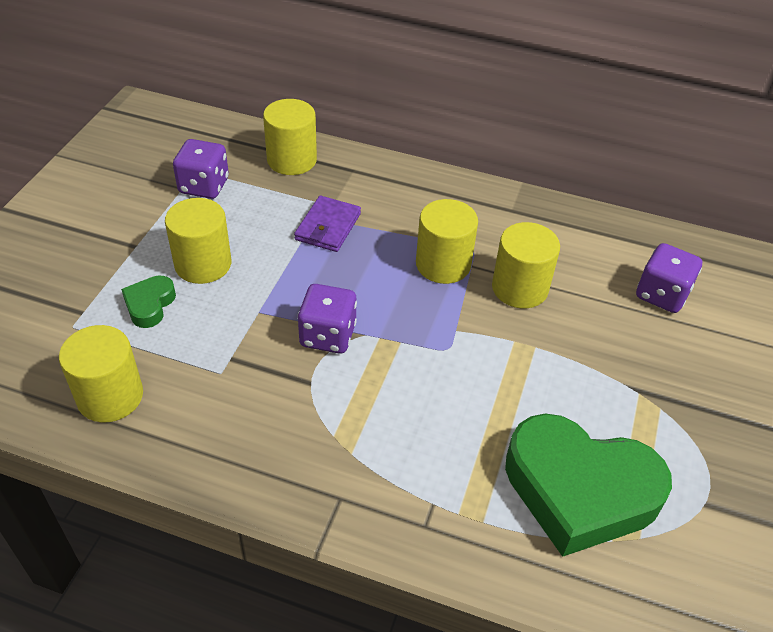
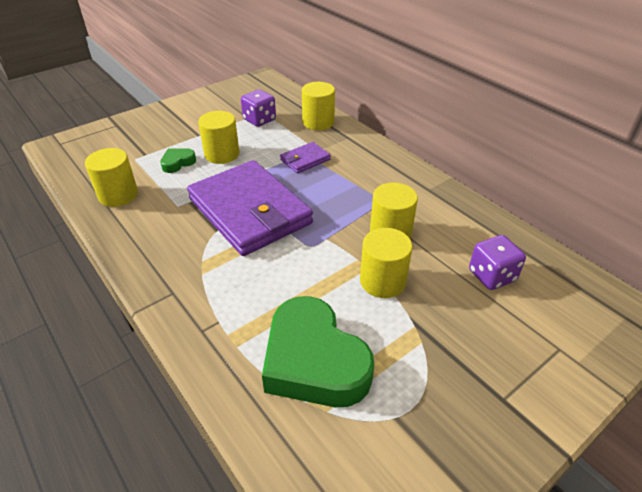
camera: 35 degrees right, 5 degrees down
(328, 335) = (250, 211): purple dice -> purple wallet
(443, 264) = (353, 202): yellow cylinder -> yellow cylinder (382, 281)

